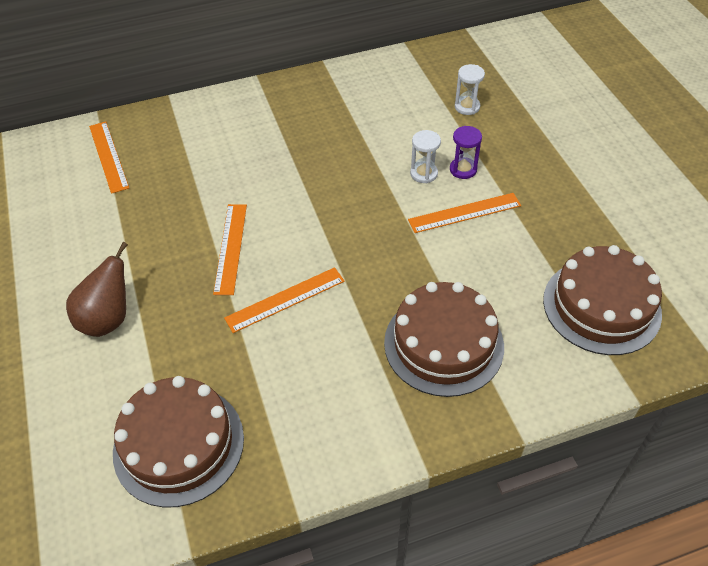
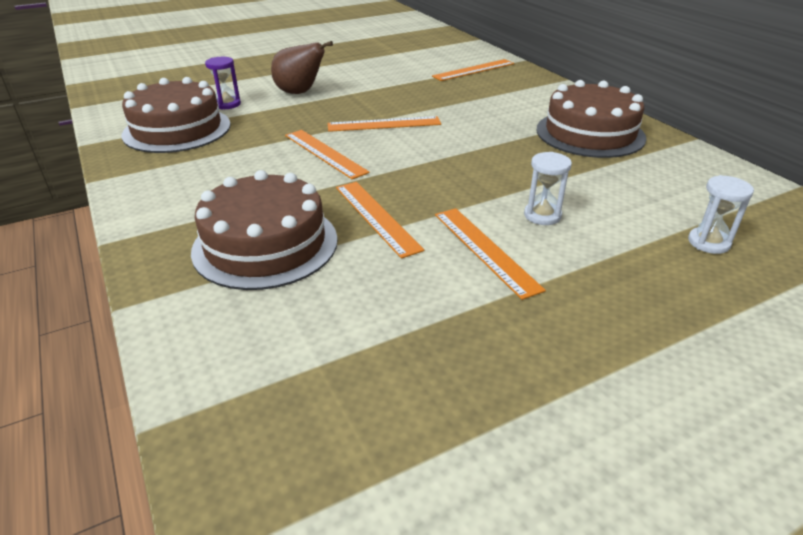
camera: 80 degrees right, 15 degrees down
(412, 269) = (376, 217): none -> orange ruler
(463, 169) = (569, 245): purple hourglass -> purple hourglass (227, 104)
(601, 306) = (331, 390): brown cake -> brown cake (590, 133)

